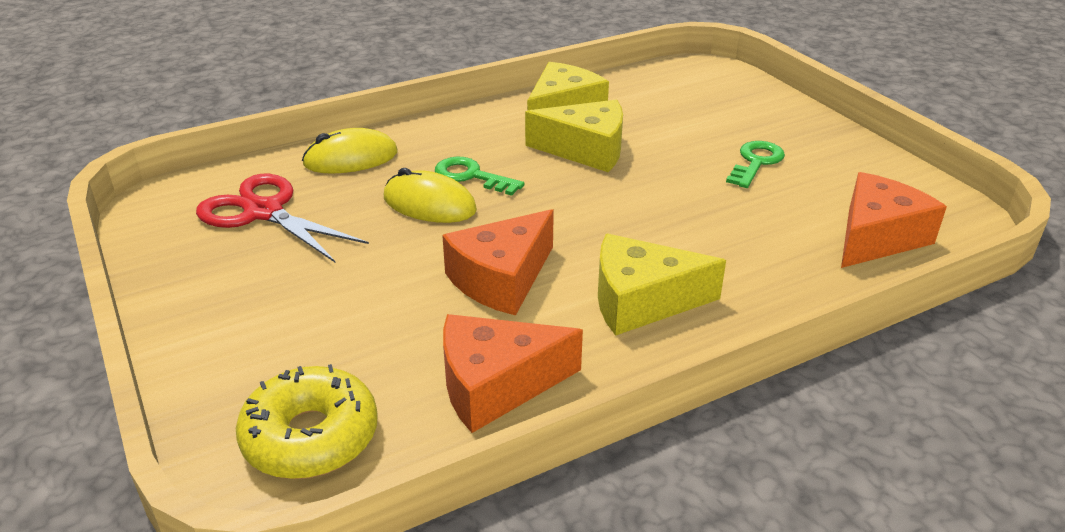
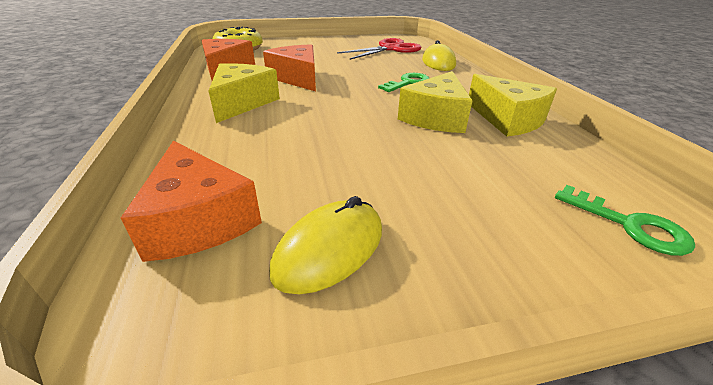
camera: 105 degrees right, 0 degrees up
(429, 204) = (380, 72): yellow mouse -> yellow mouse (330, 249)
(756, 162) = (388, 191): green key -> green key (629, 225)

